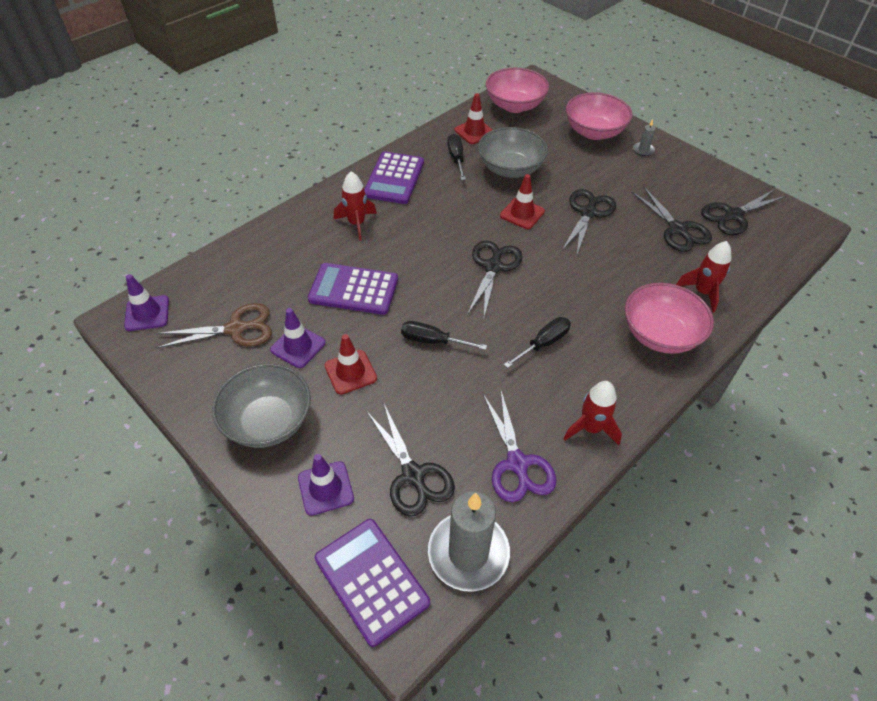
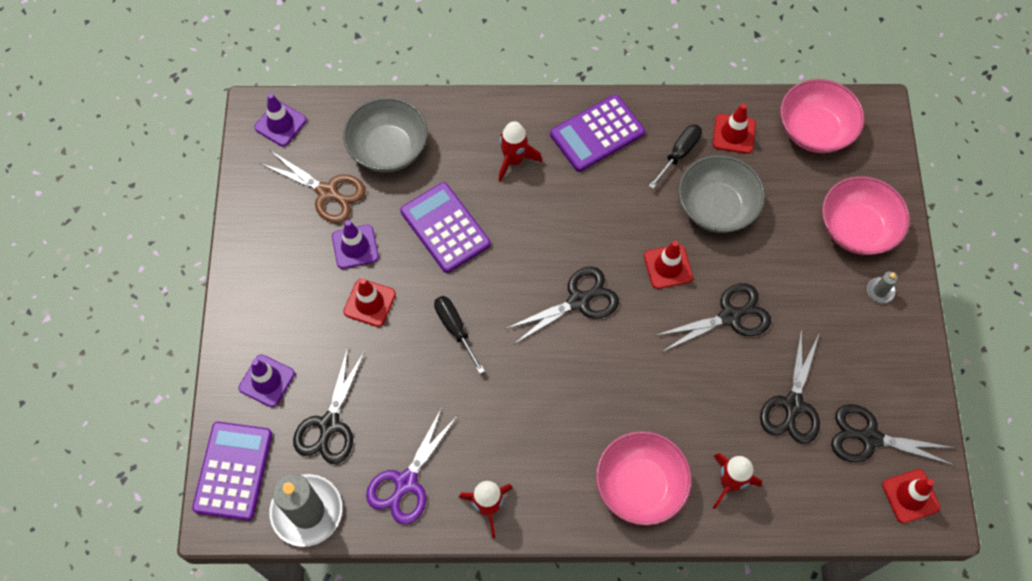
camera: 45 degrees right, 15 degrees up
(268, 421) = (278, 294): grey bowl -> grey bowl (388, 148)
(543, 343) = (536, 407): black screwdriver -> none
(789, 226) = (910, 496): none -> red traffic cone

